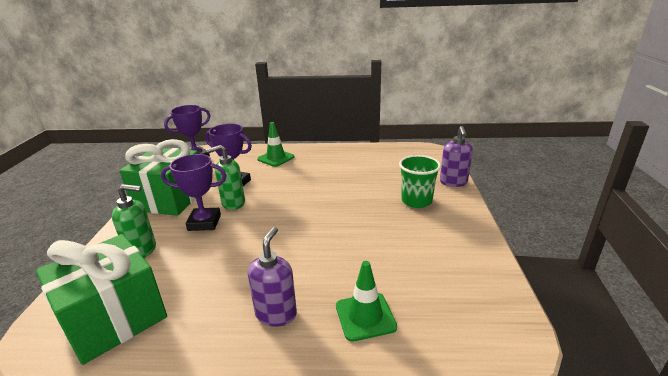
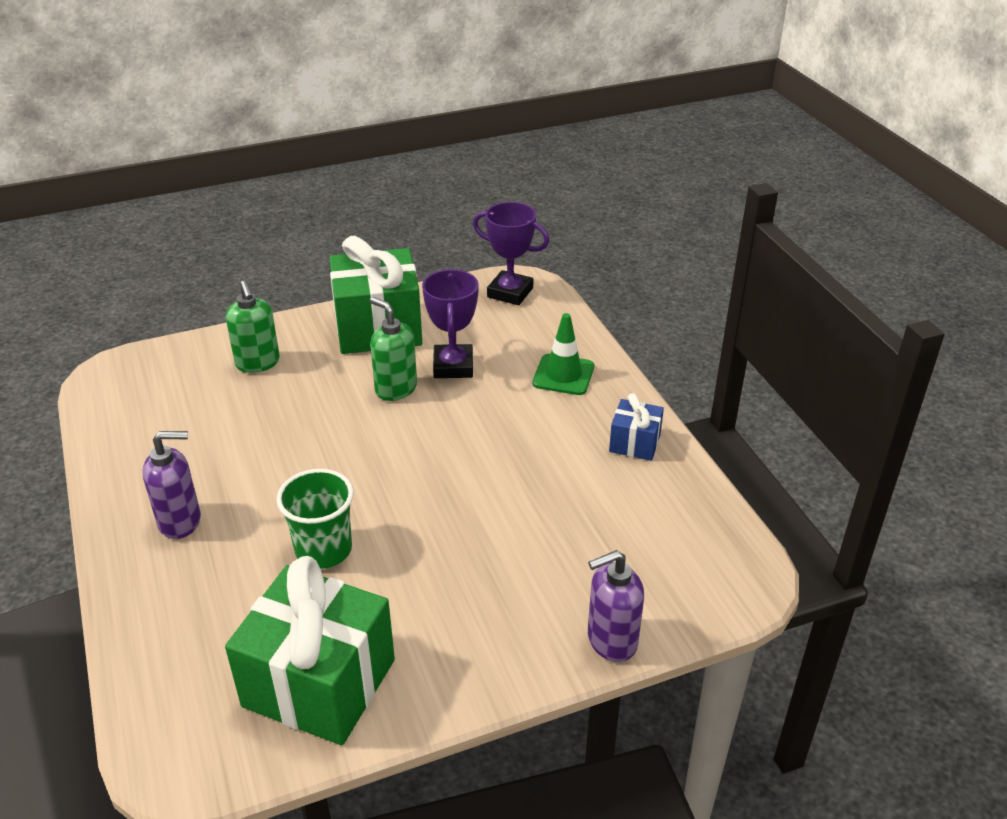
camera: 65 degrees right, 10 degrees up
(114, 318) = (145, 403): green gift -> green gift (319, 683)
(204, 223) = (335, 385): purple trophy -> none
(337, 153) = (634, 443): none -> blue gift
(365, 316) = (195, 603): green traffic cone -> none
(416, 201) = (507, 597): green cup -> green cup (323, 550)

